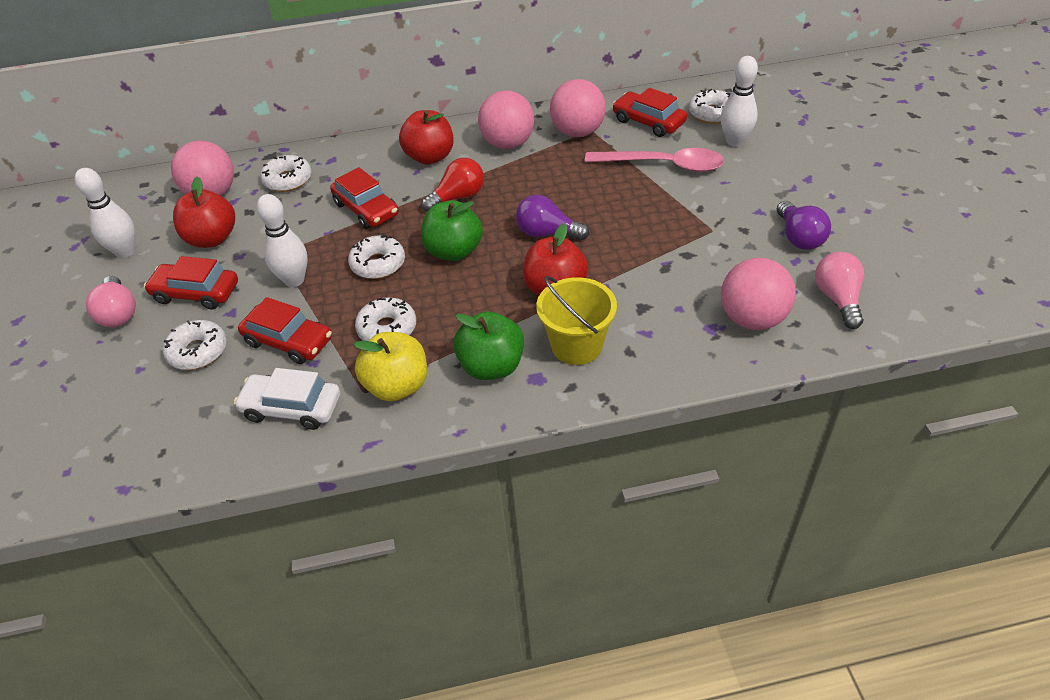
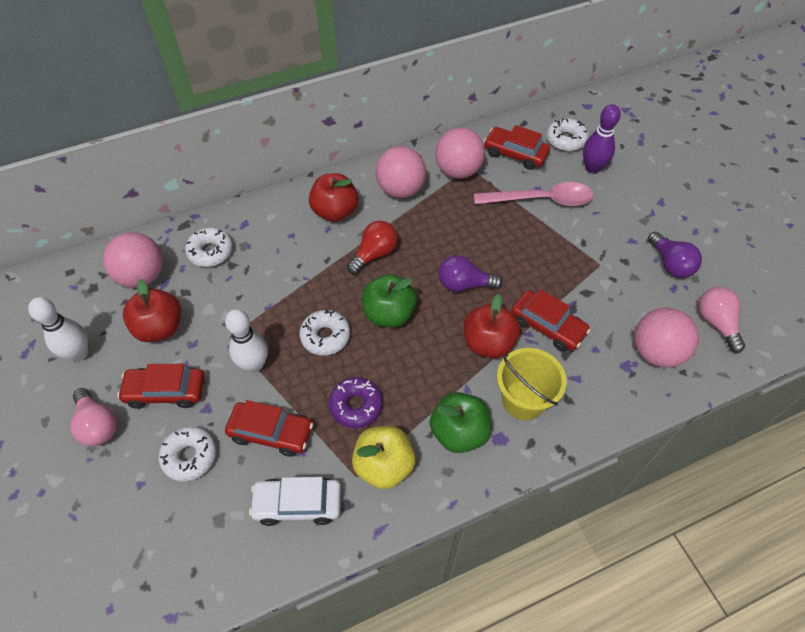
camera: 15 degrees left, 10 degrees up
(366, 209) = (295, 277): red car -> red car (547, 326)
(387, 328) = (356, 406): white donut -> purple donut
(735, 141) = (592, 168): white bowling pin -> purple bowling pin

